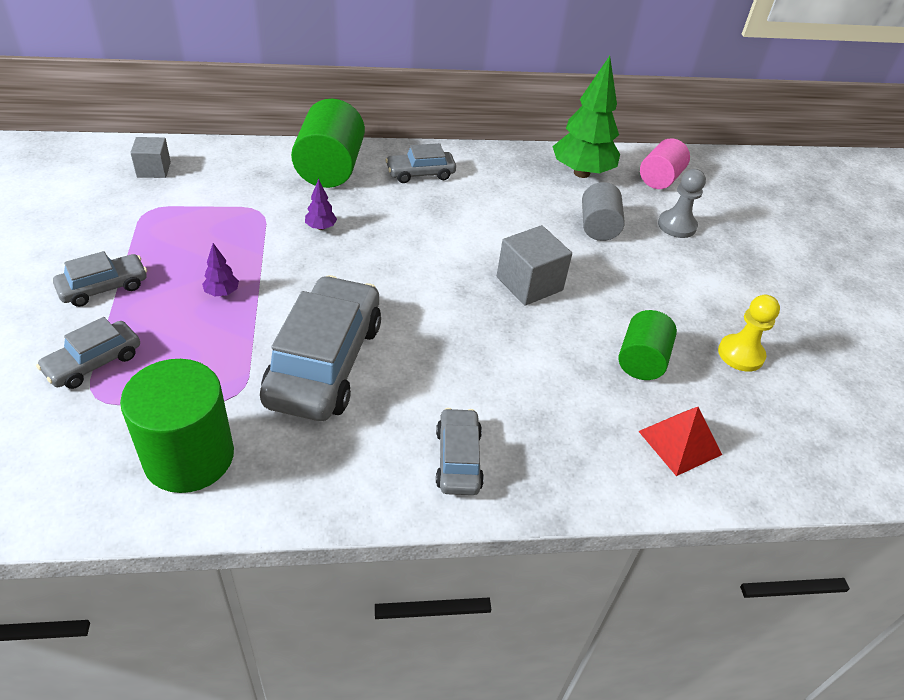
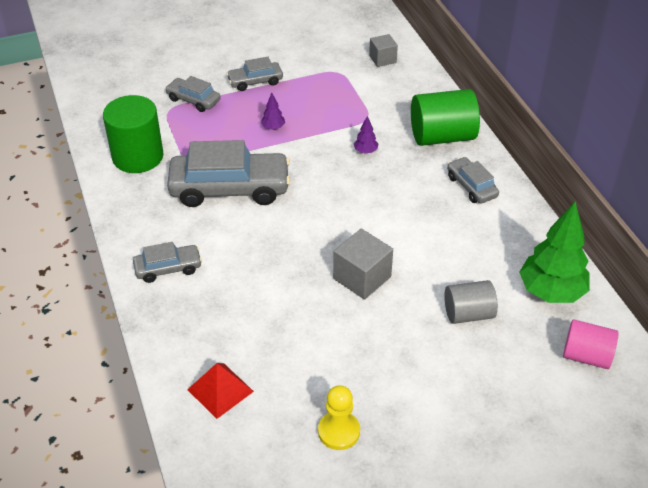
camera: 80 degrees right, 0 degrees up
(104, 287) = (255, 81): grey car -> grey car turned 120 degrees clockwise
(641, 360) = (301, 360): green cylinder -> none
(676, 225) = (509, 375): grey pawn -> none

